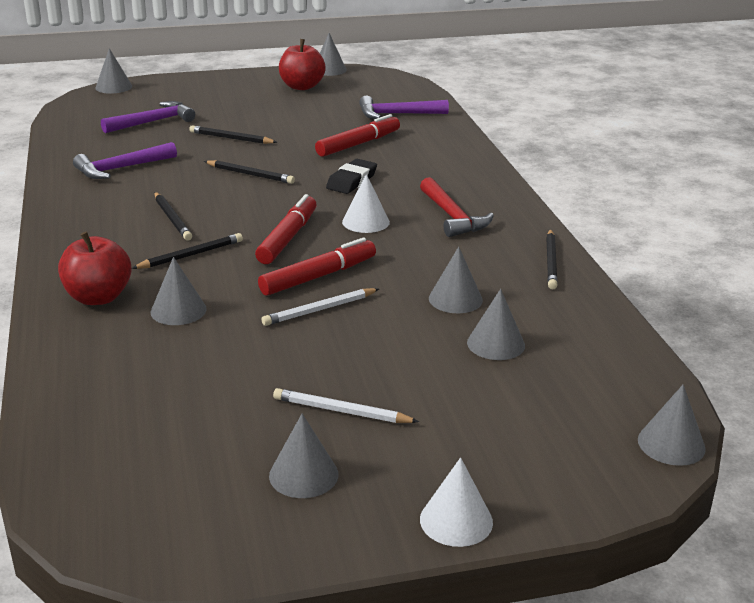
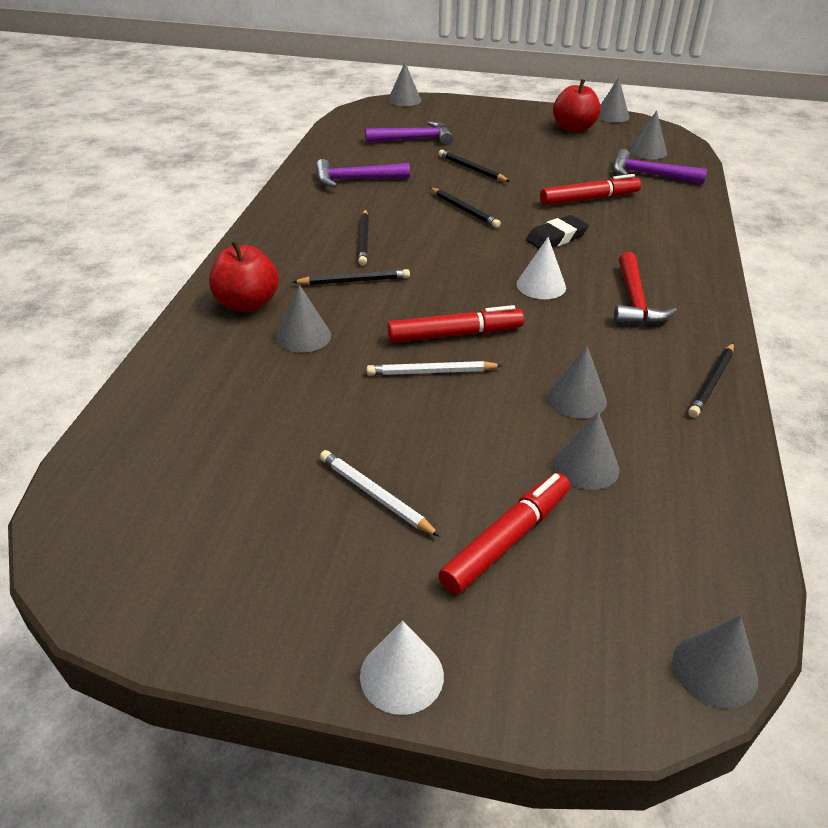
camera: 25 degrees right, 10 degrees up
(288, 238) = (454, 285): red marker -> red marker (506, 540)
(303, 475) = (290, 557): grey cone -> grey cone (647, 151)

